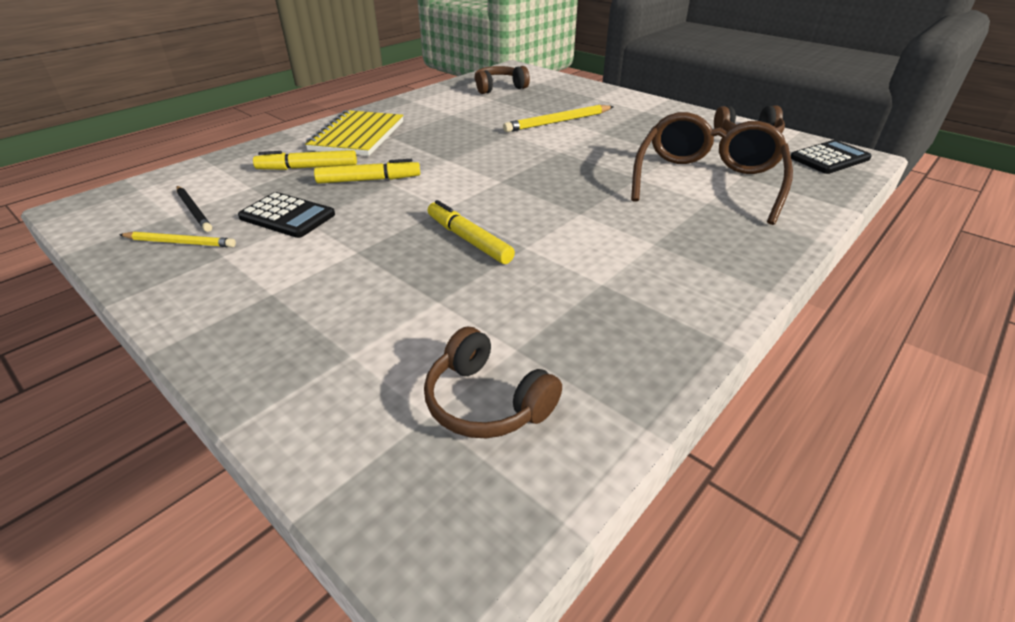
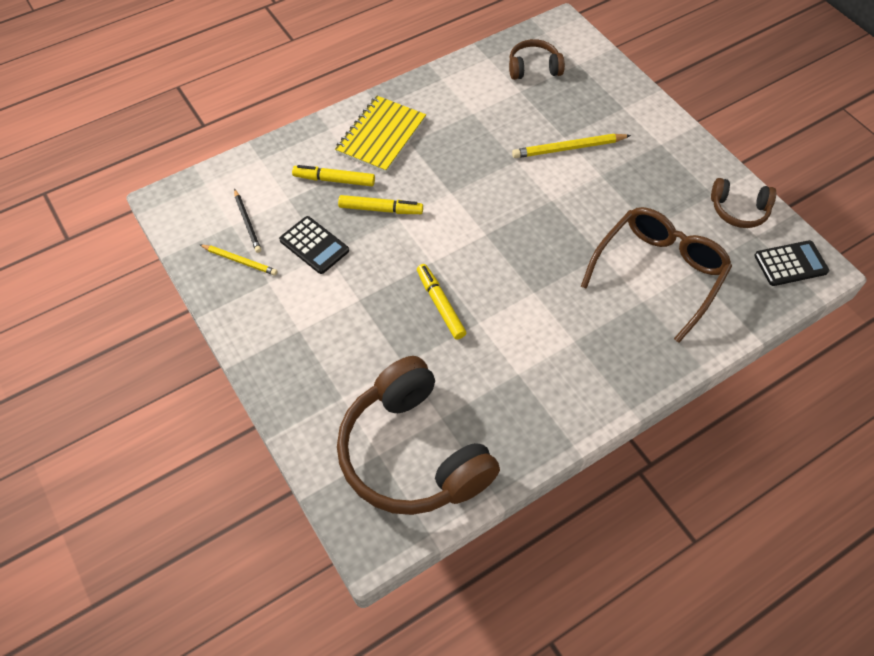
camera: 15 degrees right, 20 degrees up
(486, 402) = (413, 453): brown headphones -> brown headphones, size x2.08

